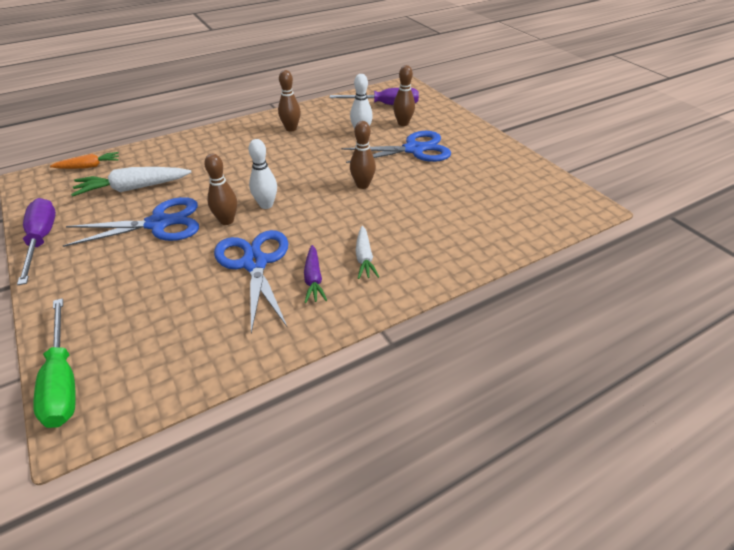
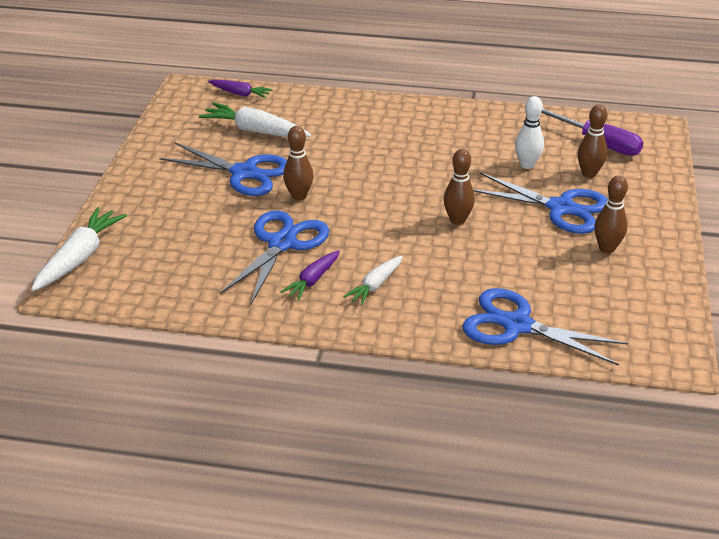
camera: 40 degrees right, 5 degrees down
(42, 240) = (151, 146): purple screwdriver -> none
(62, 380) = (79, 258): green screwdriver -> white carrot
(88, 166) = (240, 94): orange carrot -> purple carrot
(266, 205) = (347, 197): white bowling pin -> none
(291, 128) = (458, 129): brown bowling pin -> brown bowling pin (607, 248)
(487, 235) = (517, 325): none -> blue scissors

